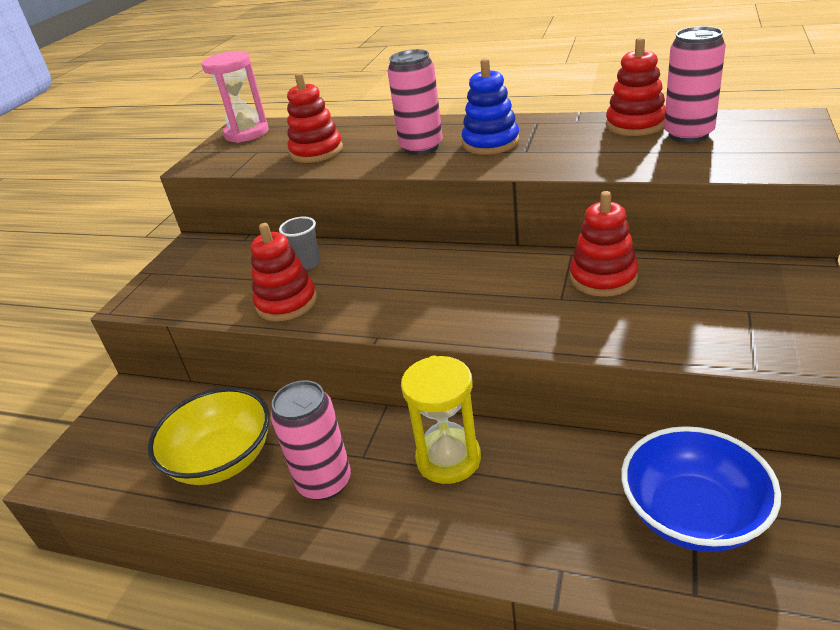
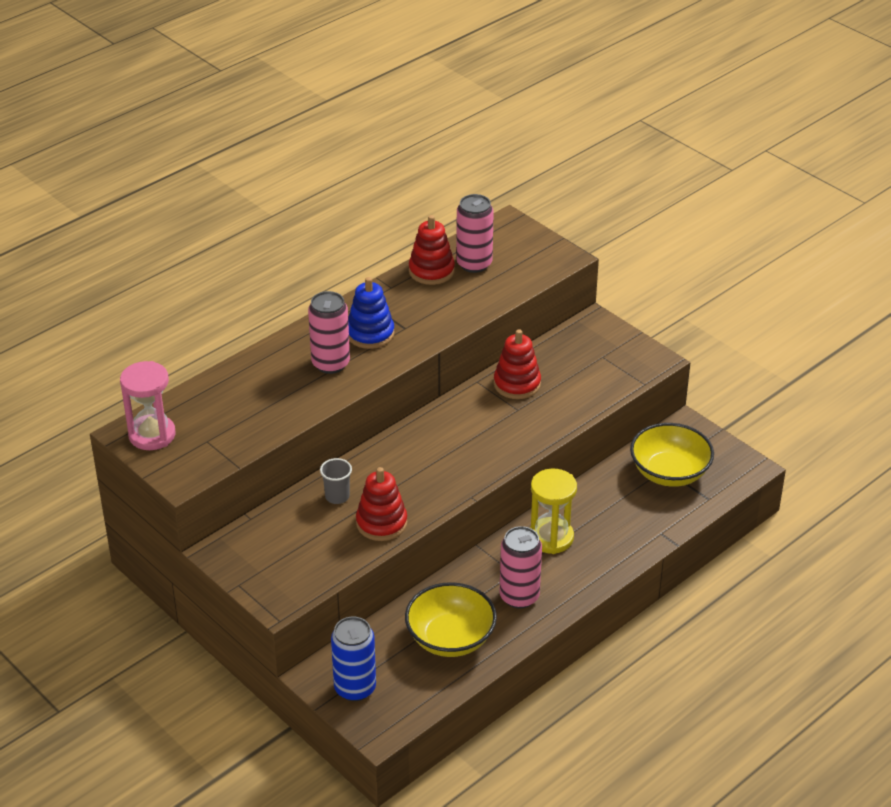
camera: 65 degrees left, 5 degrees up
(116, 427) = (355, 688): none -> blue can
(316, 151) = (259, 412): red stacking toy -> none
(693, 514) = (669, 472): blue bowl -> yellow bowl

